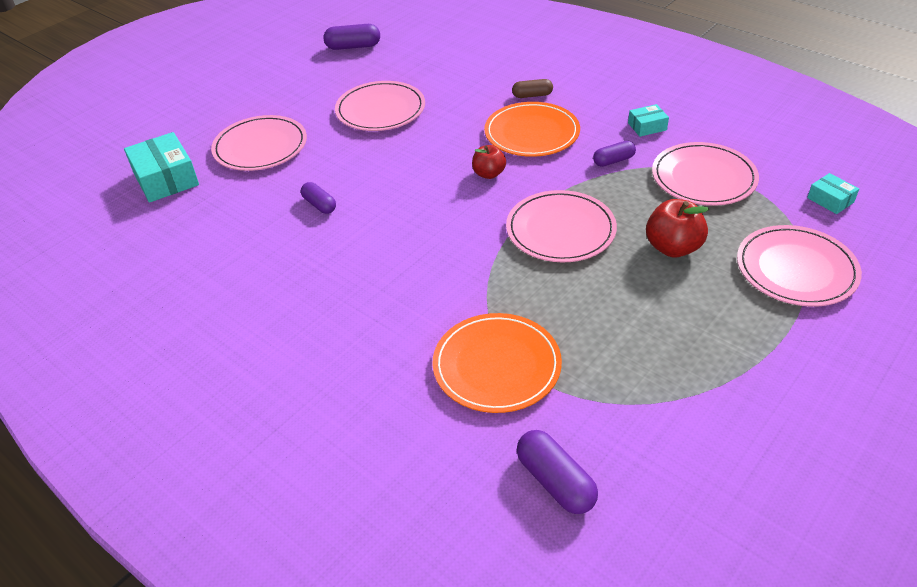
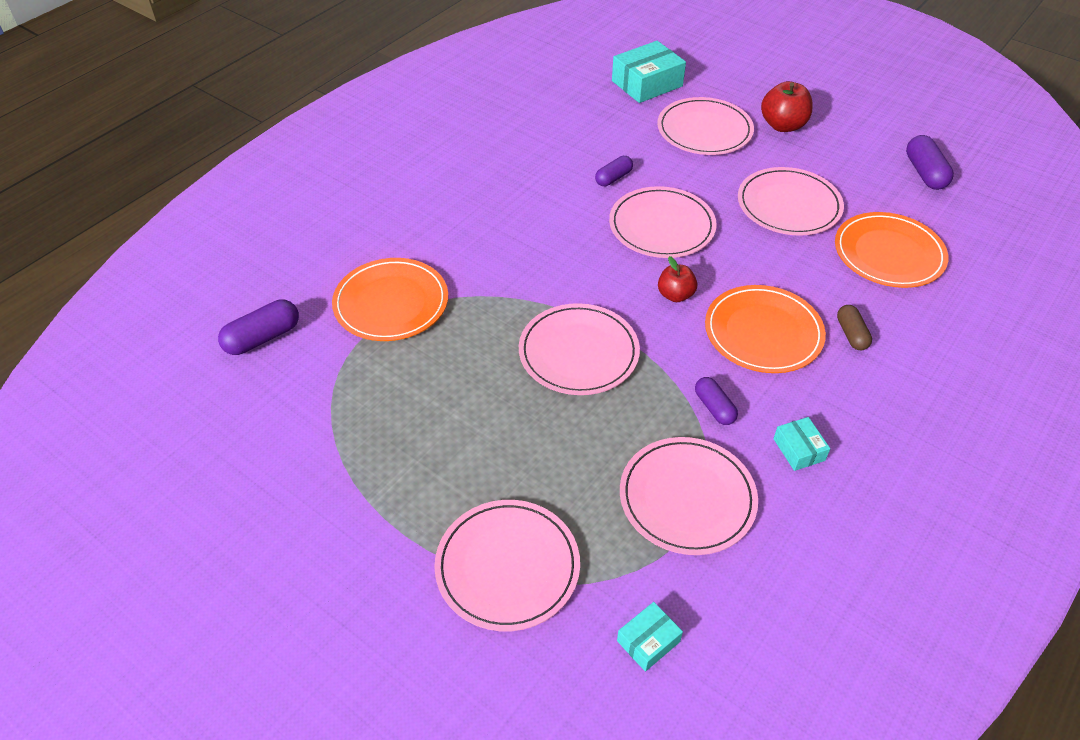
camera: 85 degrees right, 5 degrees up
(397, 178) = (661, 226): none -> pink plate
(445, 71) = (889, 253): none -> orange plate
(673, 248) = (548, 449): red apple -> red apple (783, 125)

